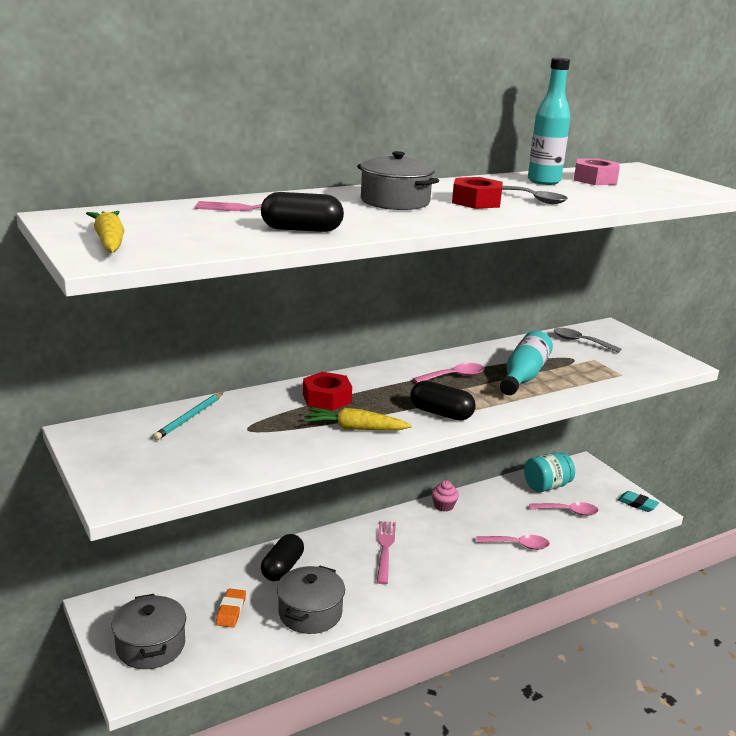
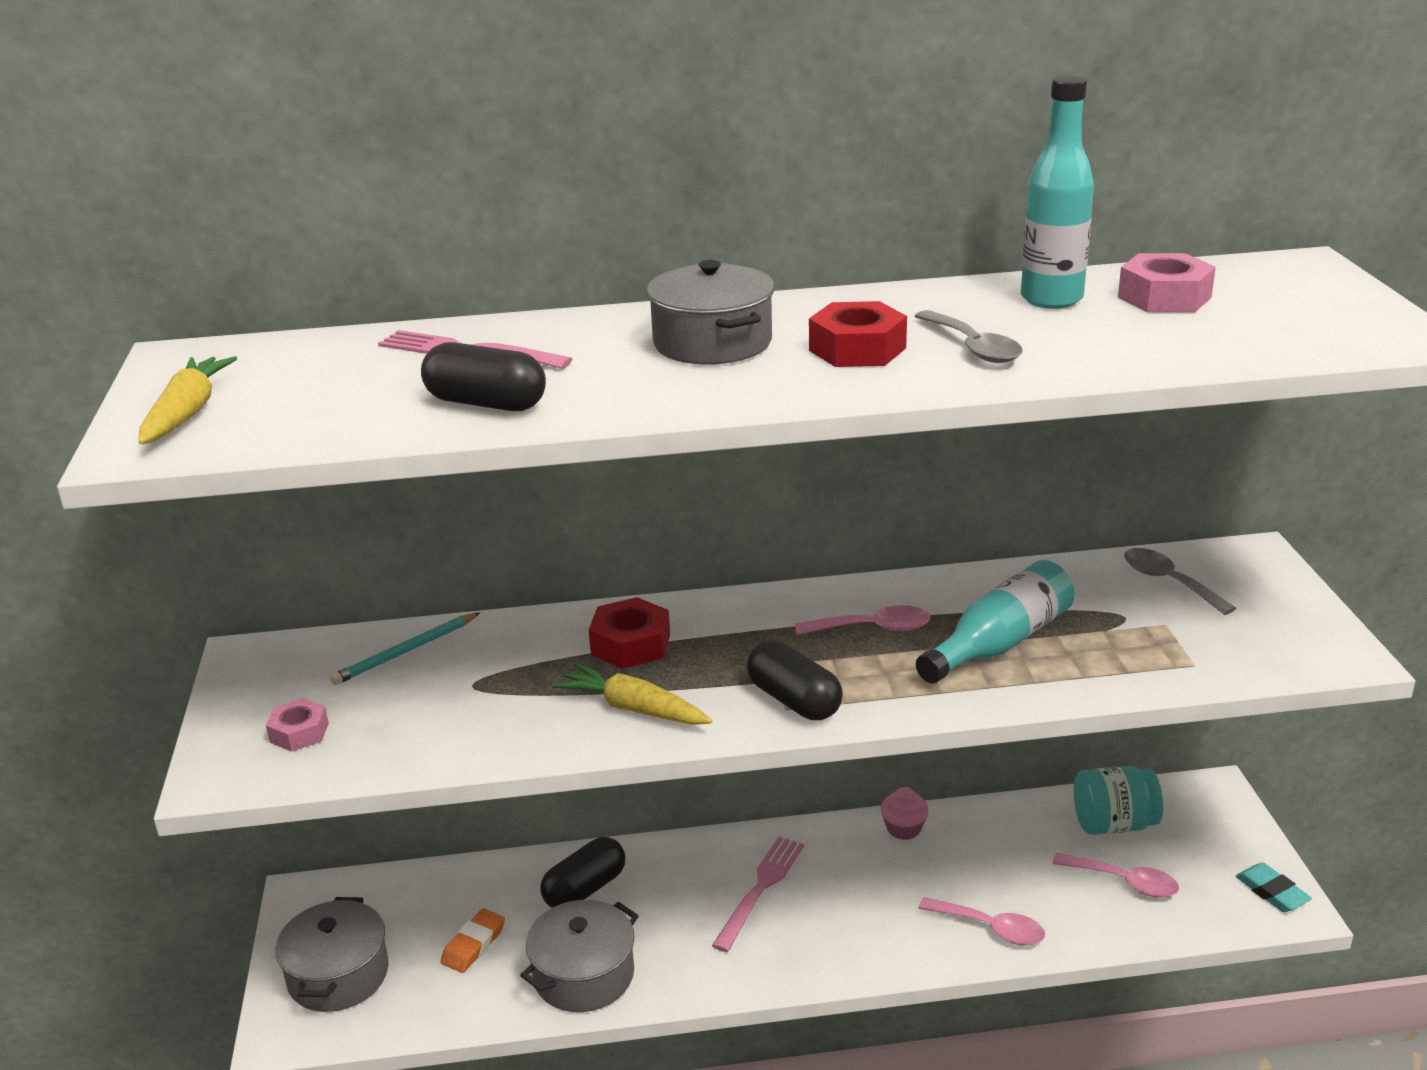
camera: 25 degrees right, 5 degrees up
(154, 468) = (299, 732): none -> pink nut

